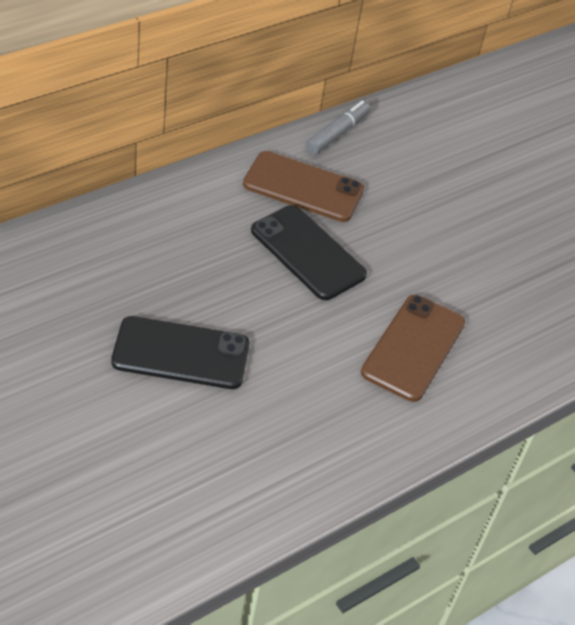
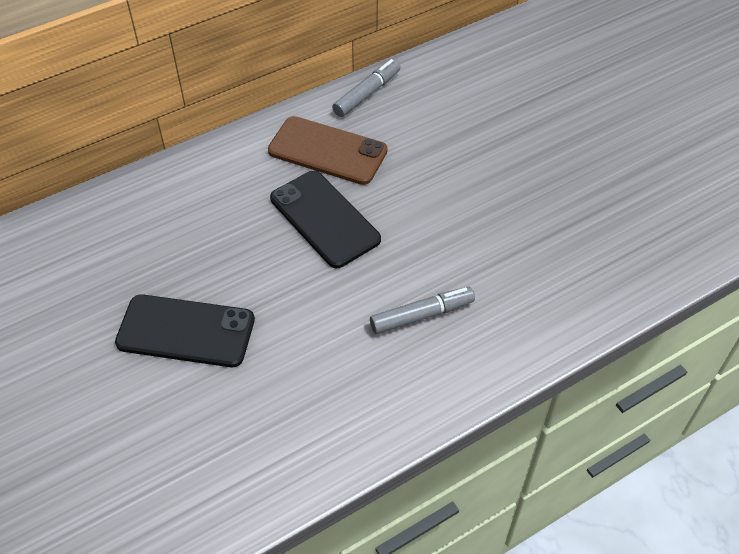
camera: 10 degrees right, 5 degrees up
(413, 348) = (422, 315): brown phone -> grey marker

